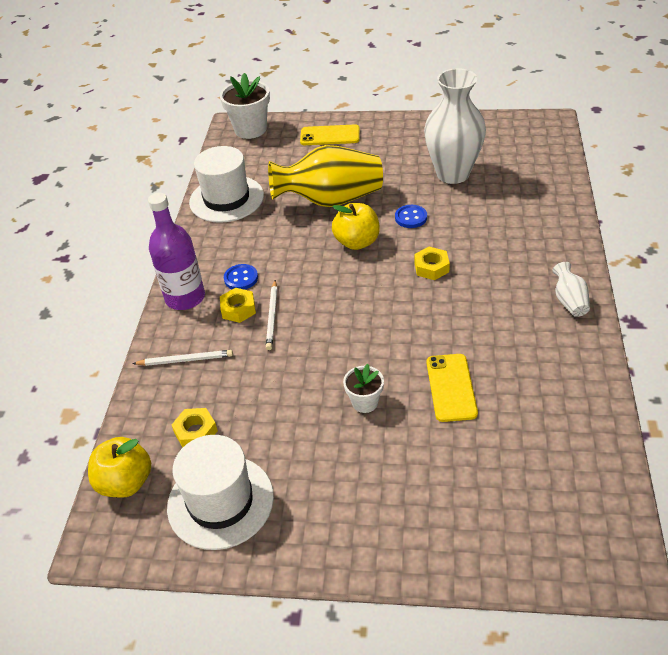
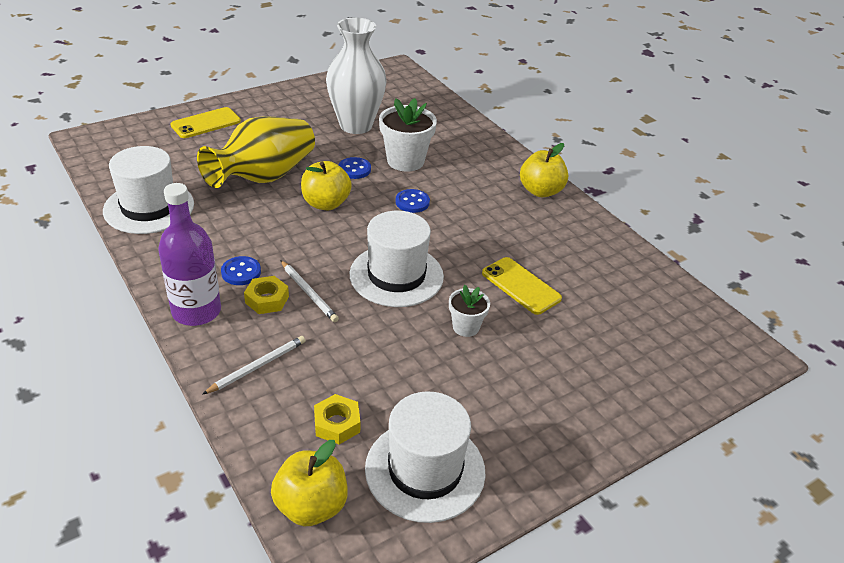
camera: 45 degrees left, 5 degrees down
(250, 129) = (110, 138): white flower pot -> white flower pot (405, 161)
(353, 330) = (396, 275): none -> white hat
(431, 267) = (412, 202): yellow nut -> blue button
(569, 301) = (540, 191): white vase -> yellow apple

